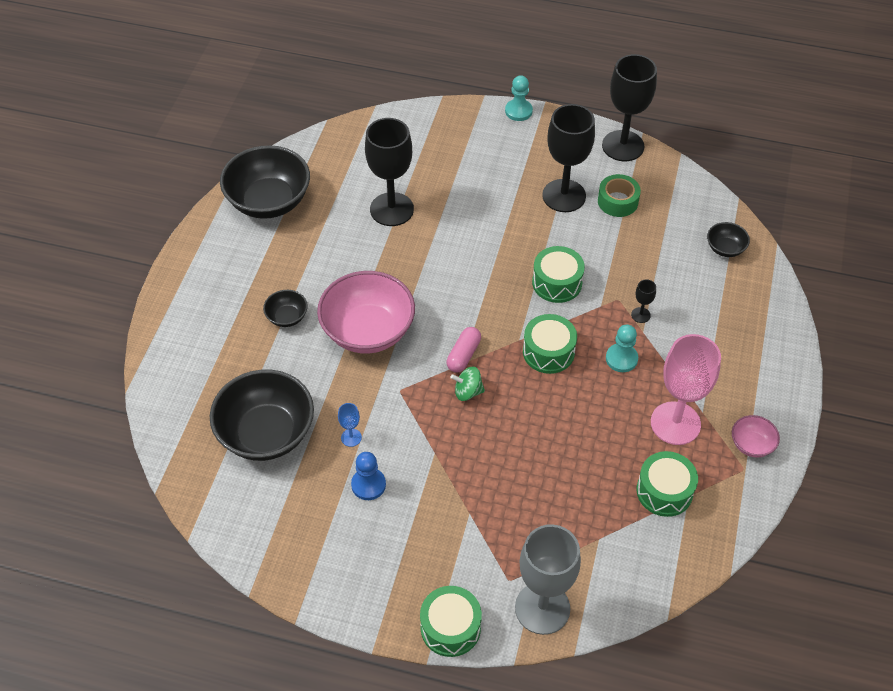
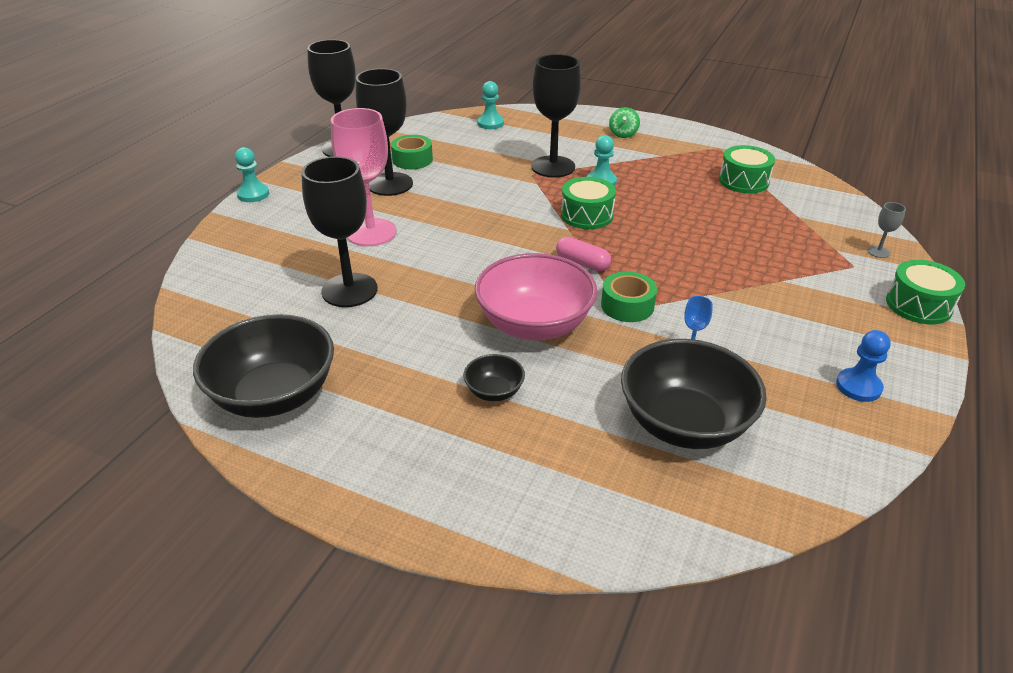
camera: 80 degrees left, 15 degrees down
(368, 485) = (755, 343): blue pawn -> blue pawn (858, 386)
(405, 392) = (627, 305): none -> green tape
(468, 392) = (631, 265): green spinning top -> green spinning top (623, 134)
(542, 608) = (878, 252): grey goblet -> grey goblet, size x0.41
(557, 283) = (501, 201): green drum -> none
(640, 315) = (553, 167): black goblet -> black goblet, size x2.44
(675, 423) = (673, 167): pink goblet -> pink goblet (371, 232)
(725, 248) = (490, 123): black bowl -> turquoise pawn
(751, 444) = (695, 141): pink bowl -> none

